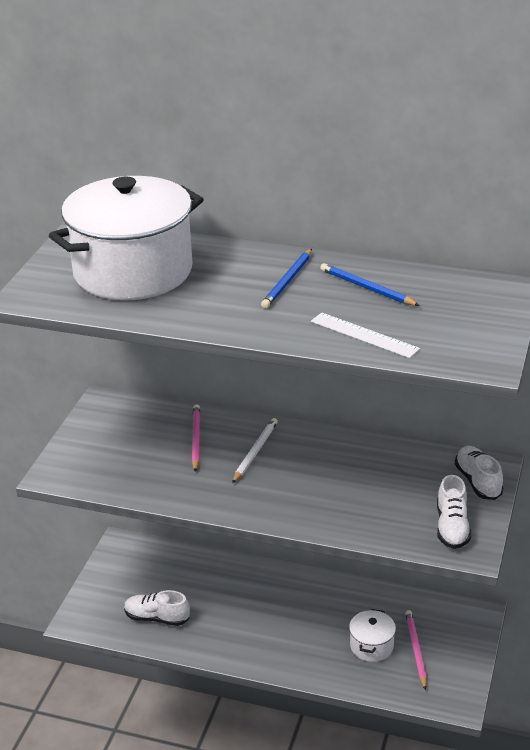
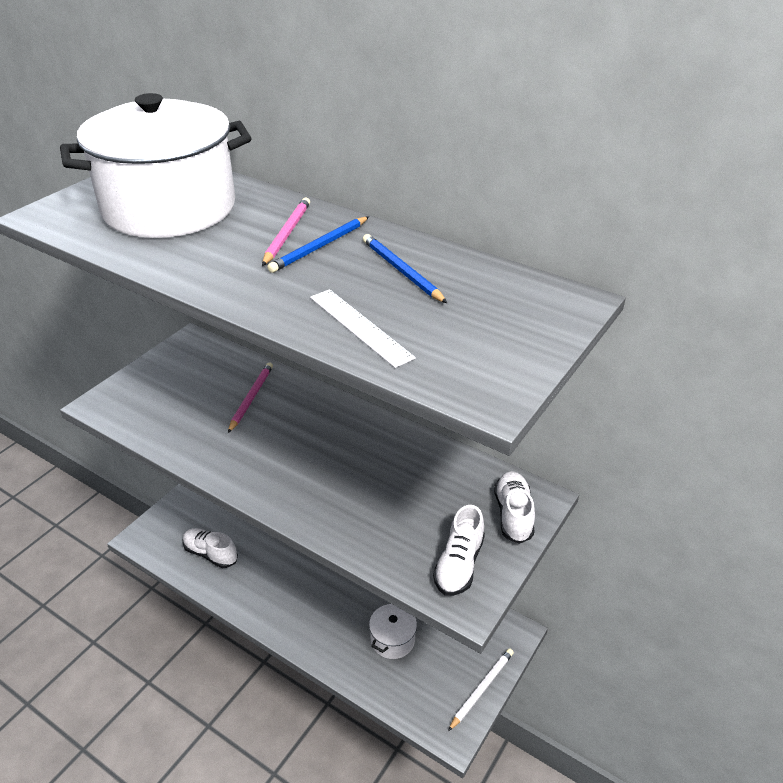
camera: 15 degrees right, 5 degrees up
(255, 452) = (299, 424): white pencil -> white pencil (482, 689)
(415, 650) = (434, 657): pink pencil -> pink pencil (287, 233)

